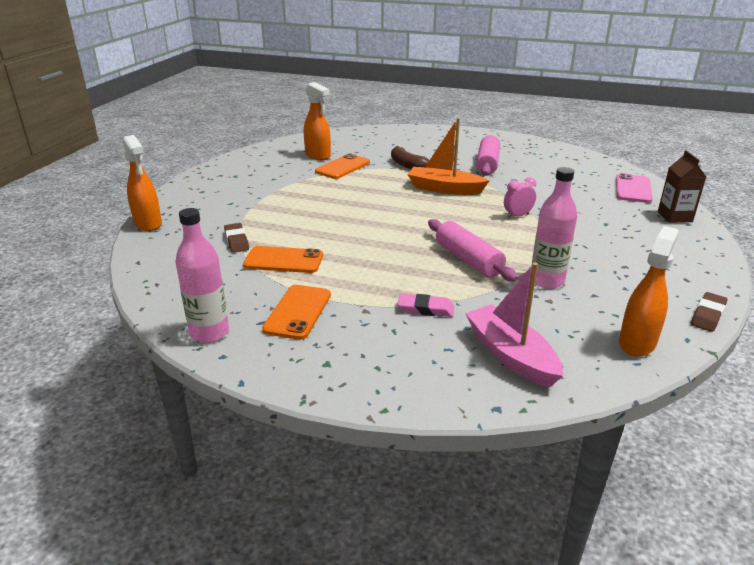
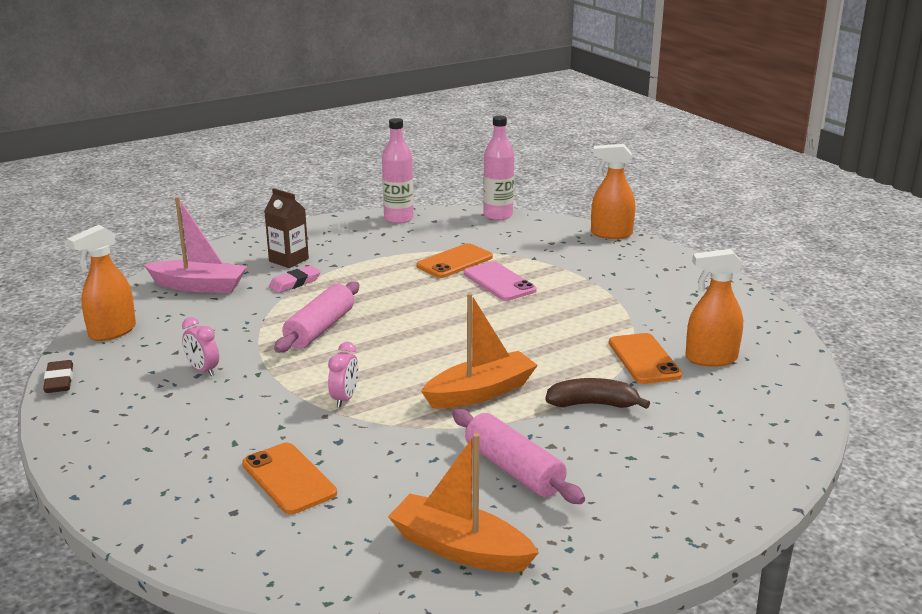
camera: 130 degrees right, 5 degrees down
(236, 241) = (521, 255): brown eraser -> none
(298, 312) = (373, 245): orange phone -> orange phone (288, 479)
(468, 260) = (320, 329): pink rolling pin -> pink rolling pin turned 75 degrees counterclockwise
(547, 281) = (229, 344): pink bottle -> pink bottle (498, 215)
(549, 157) = (460, 549): none -> orange boat
(586, 270) = (203, 370): none -> pink clock
(633, 189) = (252, 538): pink phone -> pink phone (499, 282)
(637, 343) = (112, 332): orange spray bottle -> orange spray bottle turned 60 degrees clockwise
(674, 217) = (153, 505): brown carton -> brown carton (288, 260)

